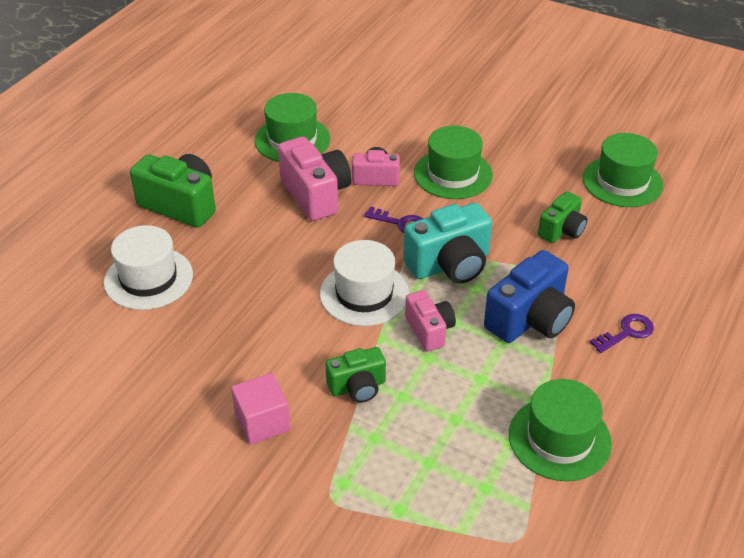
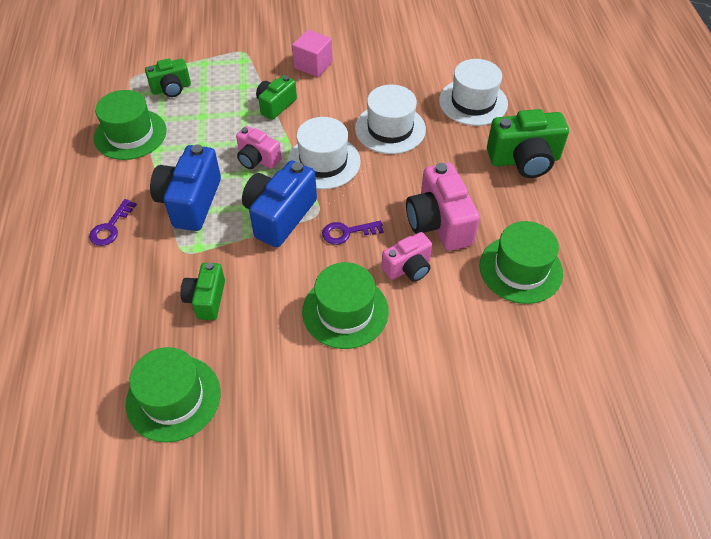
camera: 145 degrees right, 10 degrees up
(263, 294) = (390, 129): none -> white hat
(316, 194) = (439, 223): pink camera -> pink camera turned 45 degrees clockwise
(450, 264) = (279, 216): turquoise camera -> blue camera
(471, 486) = (171, 88): none -> green camera

